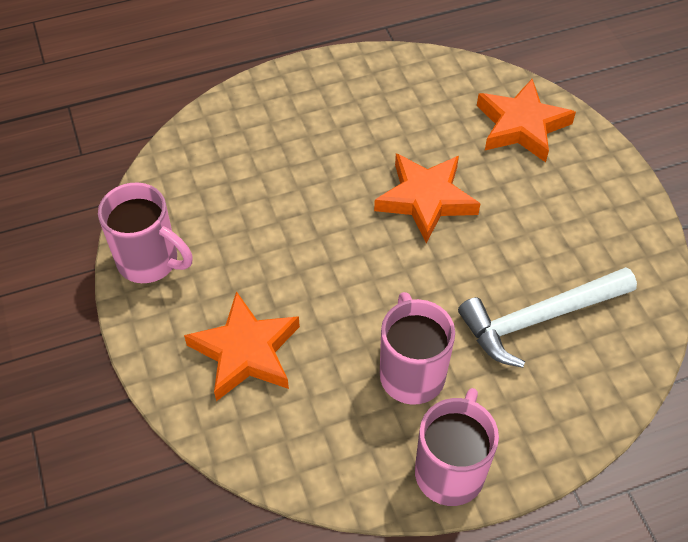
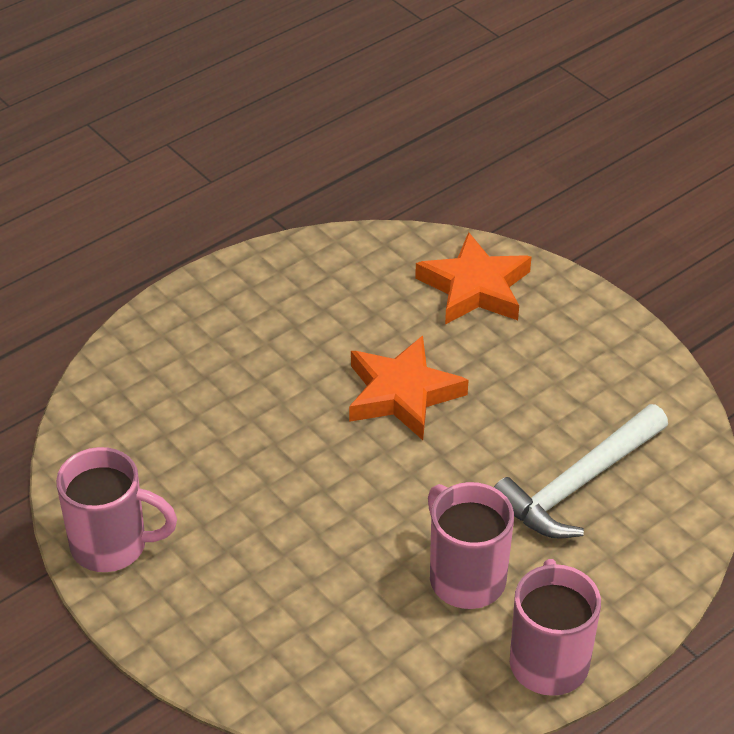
camera: 20 degrees left, 10 degrees down
(245, 352) = (271, 609): orange star -> none

